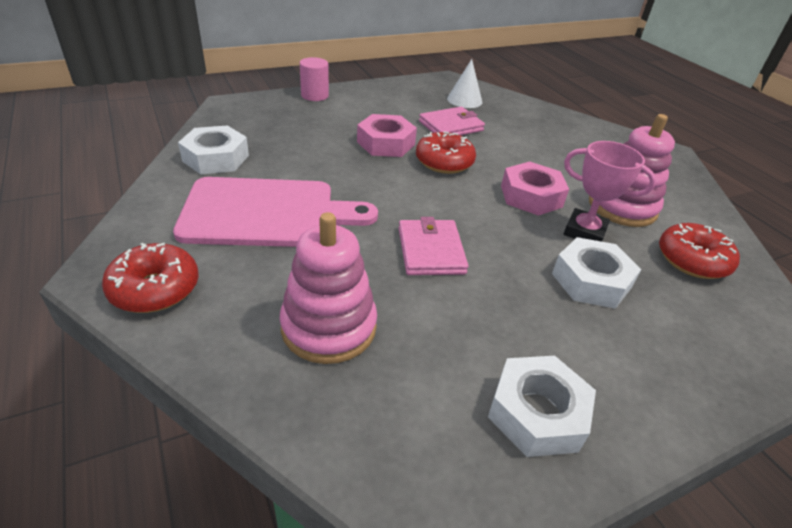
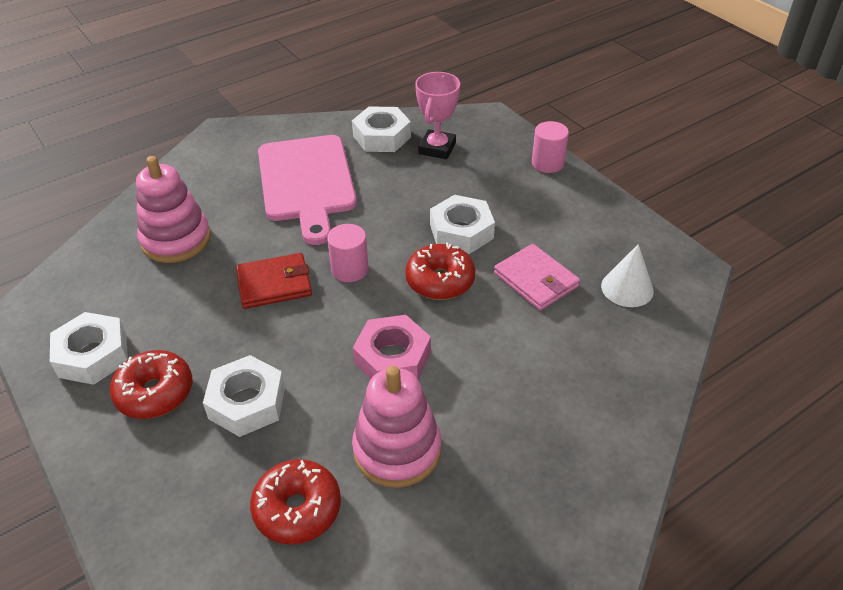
camera: 85 degrees right, 5 degrees up
(155, 289) = (208, 157): red donut -> red donut (155, 393)
(386, 143) = (461, 232): pink nut -> white nut
(420, 203) = (350, 269): none -> pink cylinder
(431, 251) = (274, 284): pink wallet -> red wallet
(584, 232) = (332, 404): pink trophy -> pink trophy (437, 148)

